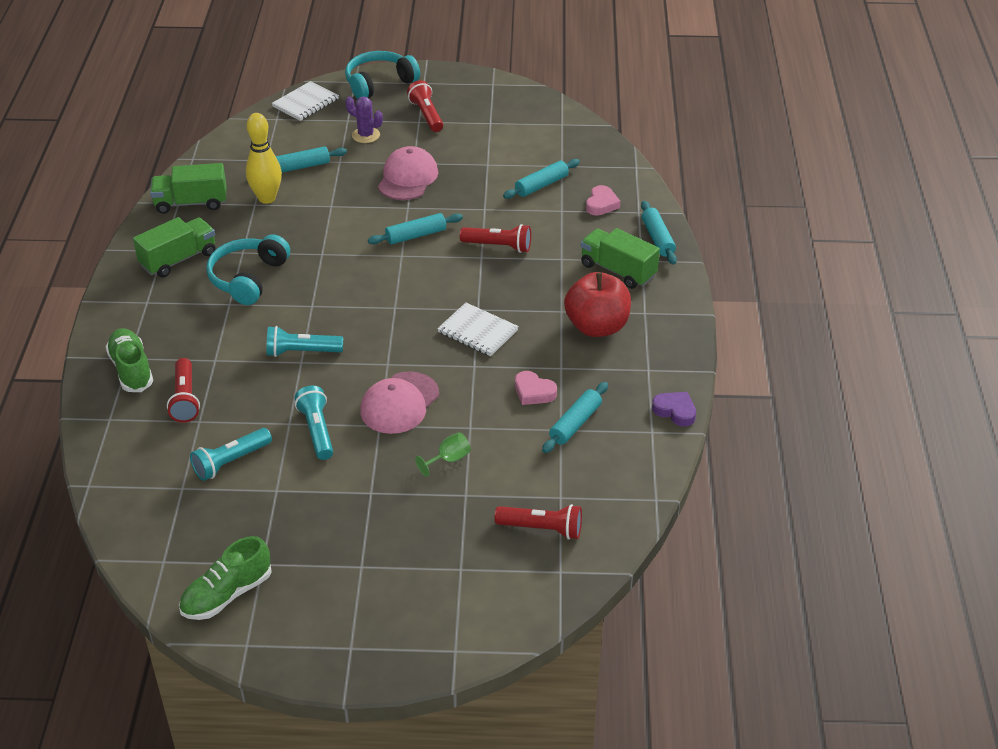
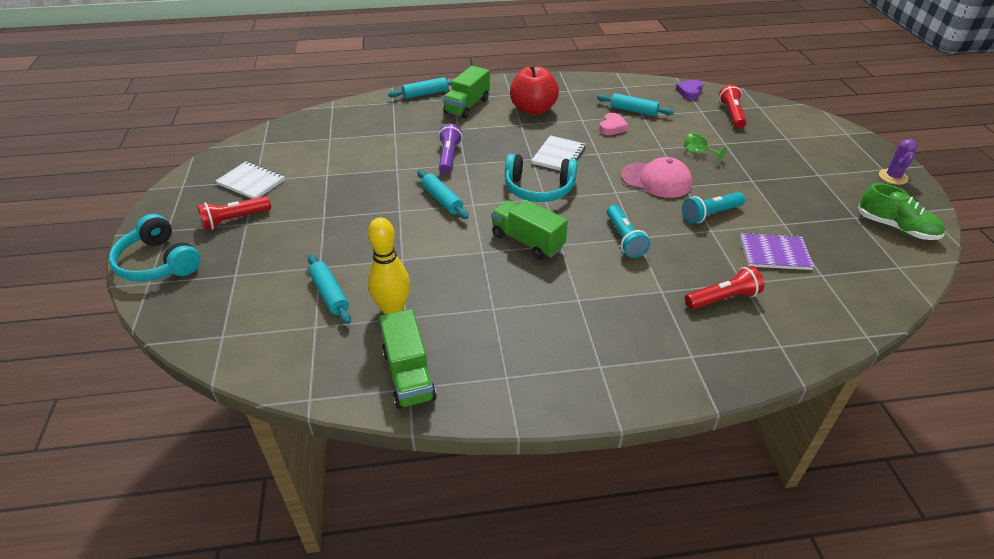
camera: 100 degrees left, 0 degrees up
(131, 370) = (707, 348): green shoe -> none
(178, 259) = (519, 358): green truck -> green truck (527, 241)
(231, 462) = (774, 253): turquoise flashlight -> purple notebook
(248, 278) = (534, 295): turquoise headphones -> turquoise headphones (538, 189)
(305, 103) = (189, 316): white notebook -> white notebook (251, 182)
(366, 135) = (269, 256): purple cactus -> purple cactus (893, 177)
(407, 178) = (350, 217): pink cap -> none
(498, 246) = (449, 157): red flashlight -> purple flashlight
(541, 185) = (359, 145): turquoise rolling pin -> none
(601, 204) = (384, 117): pink heart -> none
(675, 411) = (602, 80): purple heart -> purple heart (689, 92)

